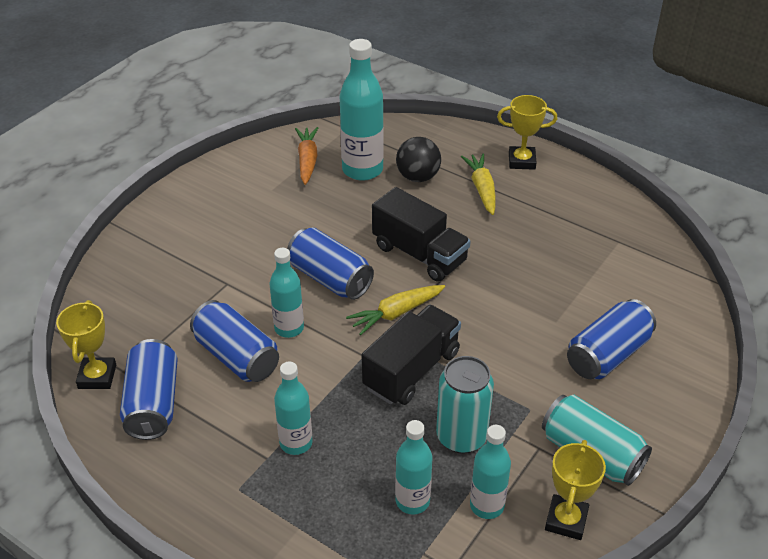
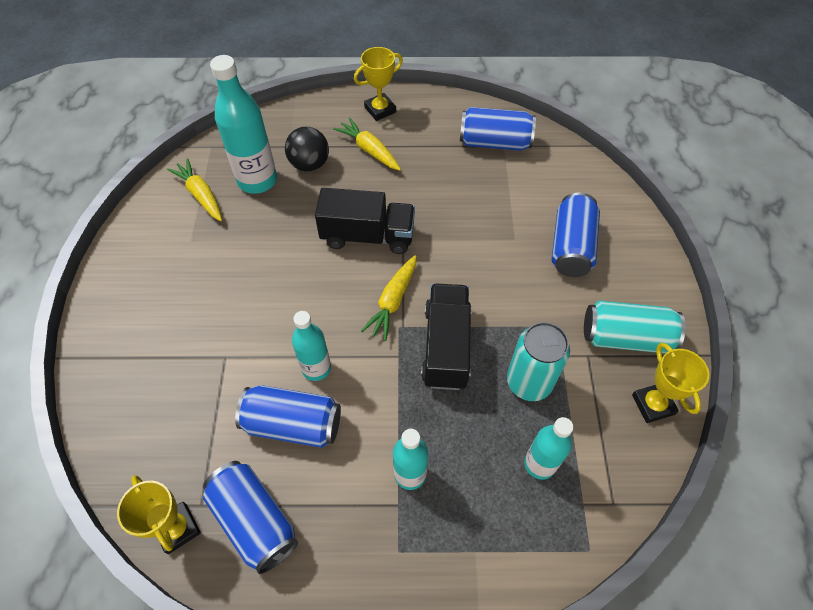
camera: 35 degrees left, 15 degrees up
(307, 160) = (201, 195): orange carrot -> yellow carrot
(330, 278) = (313, 300): blue can -> blue can (494, 142)
(487, 505) = (593, 430): turquoise bottle -> none

